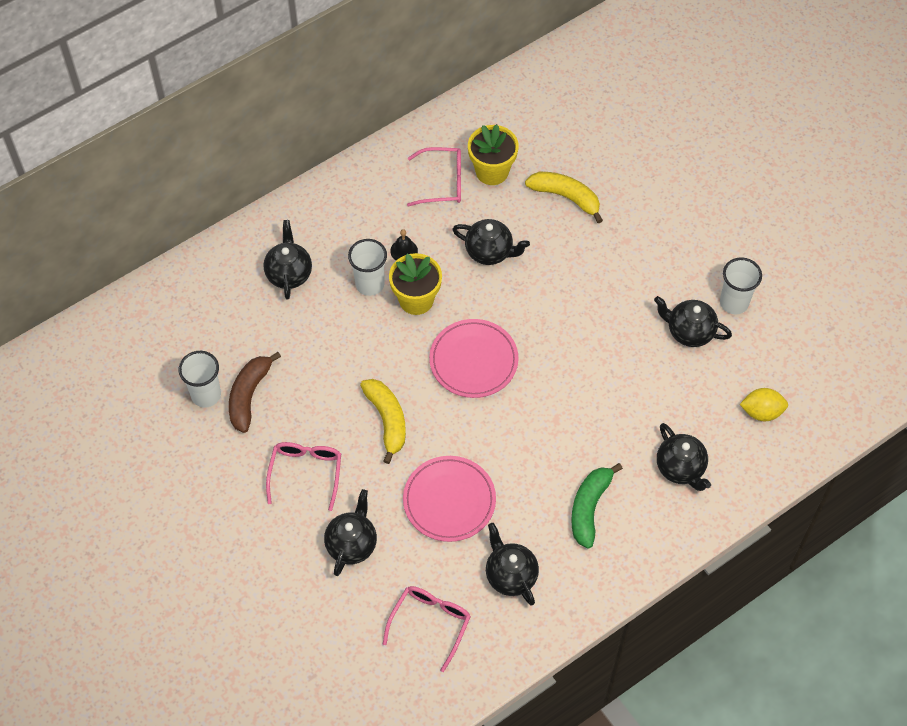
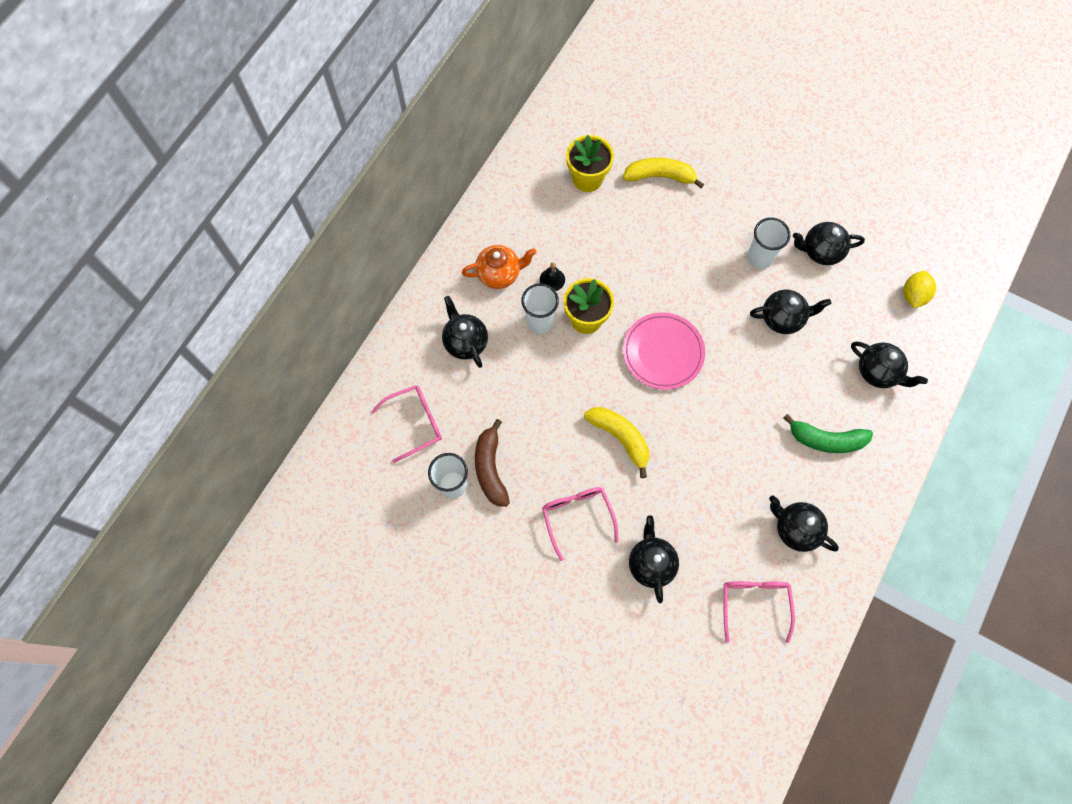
camera: 25 degrees left, 10 degrees up
(356, 225) = (499, 274): none -> orange teapot
(442, 182) = (552, 205): pink glasses -> pink glasses (415, 423)
(449, 500) = (710, 486): pink plate -> none
(489, 252) = (624, 250): black teapot -> black teapot (782, 318)
(589, 508) = (826, 440): green banana -> green banana turned 75 degrees counterclockwise
(734, 303) = (841, 211): white cup -> white cup (759, 258)
(761, 412) = (913, 295): yellow lemon -> yellow lemon turned 45 degrees counterclockwise

